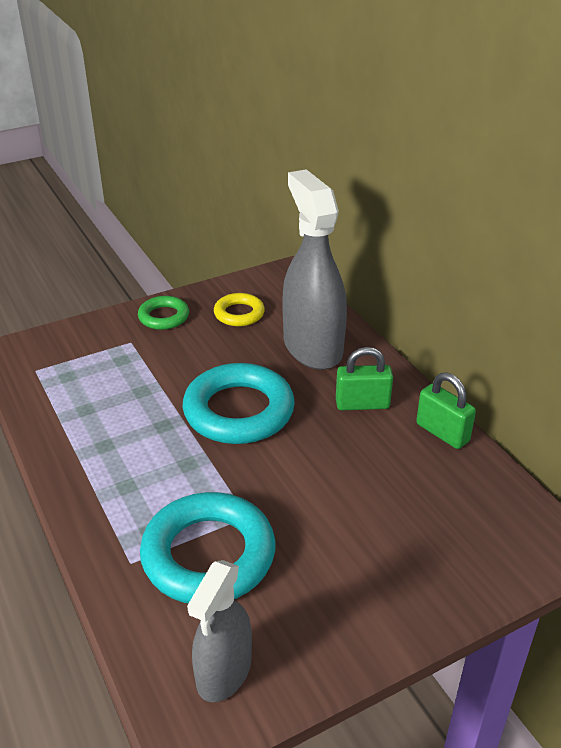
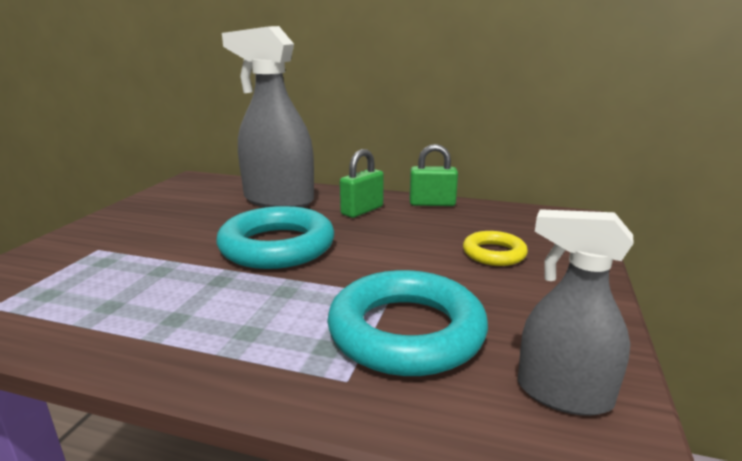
camera: 45 degrees left, 15 degrees down
(164, 317) = (113, 225): green ring -> none
(224, 672) = (563, 394): grey spray bottle -> grey spray bottle turned 135 degrees clockwise
(239, 314) = (187, 204): yellow ring -> yellow ring (494, 253)

